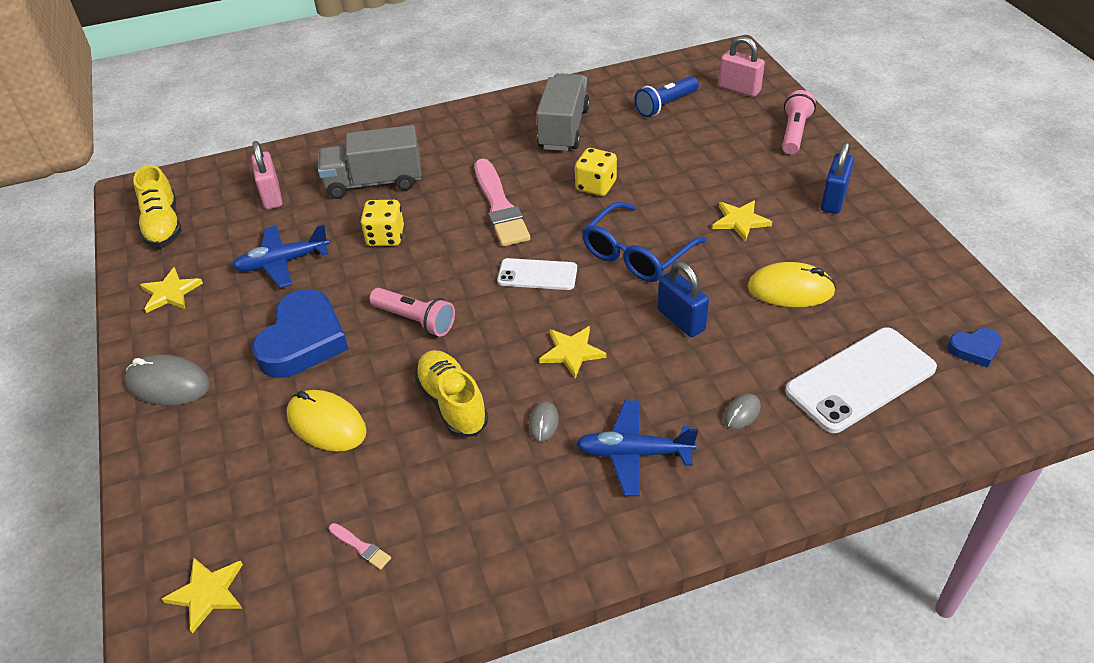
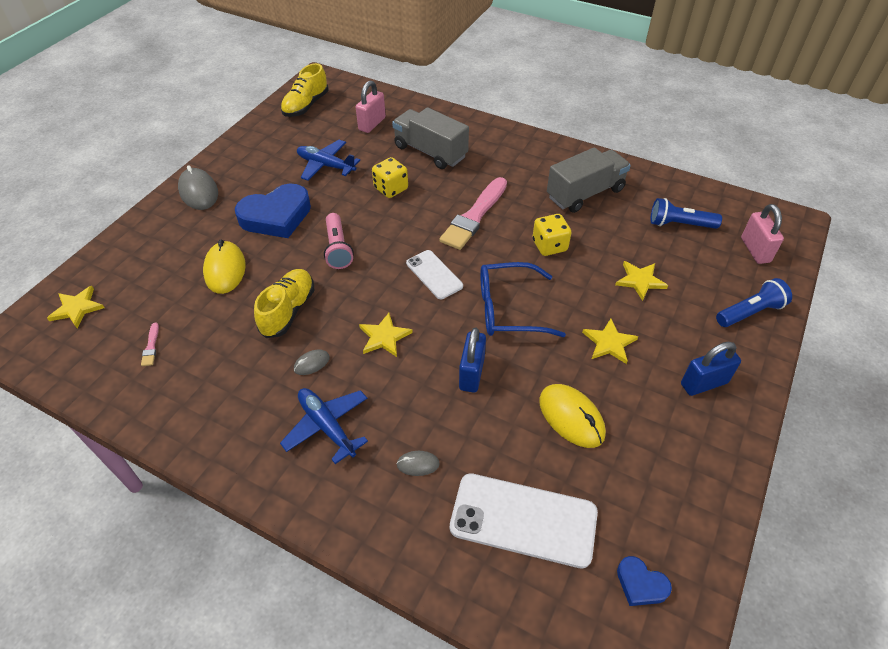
camera: 45 degrees right, 5 degrees up
(170, 292) = (261, 144): yellow star -> yellow star (640, 280)
(794, 133) = (750, 312): pink flashlight -> blue flashlight

